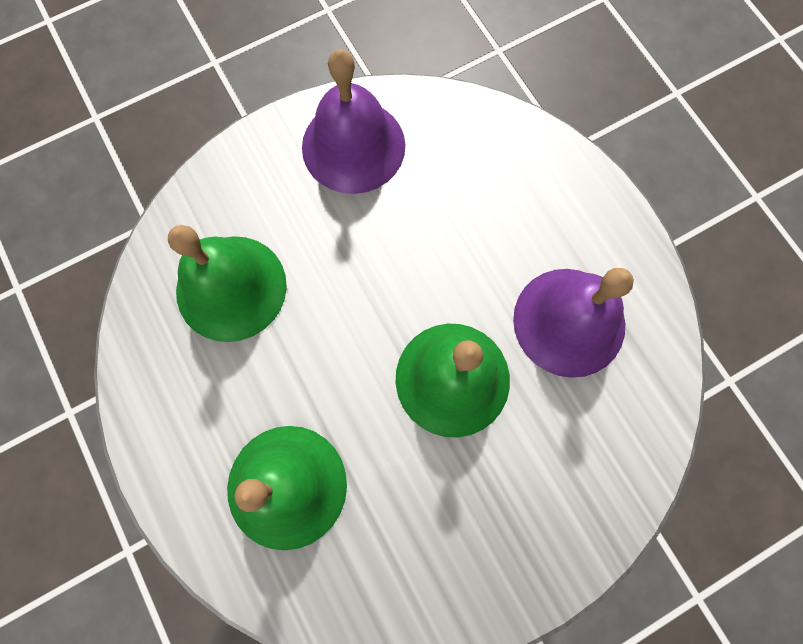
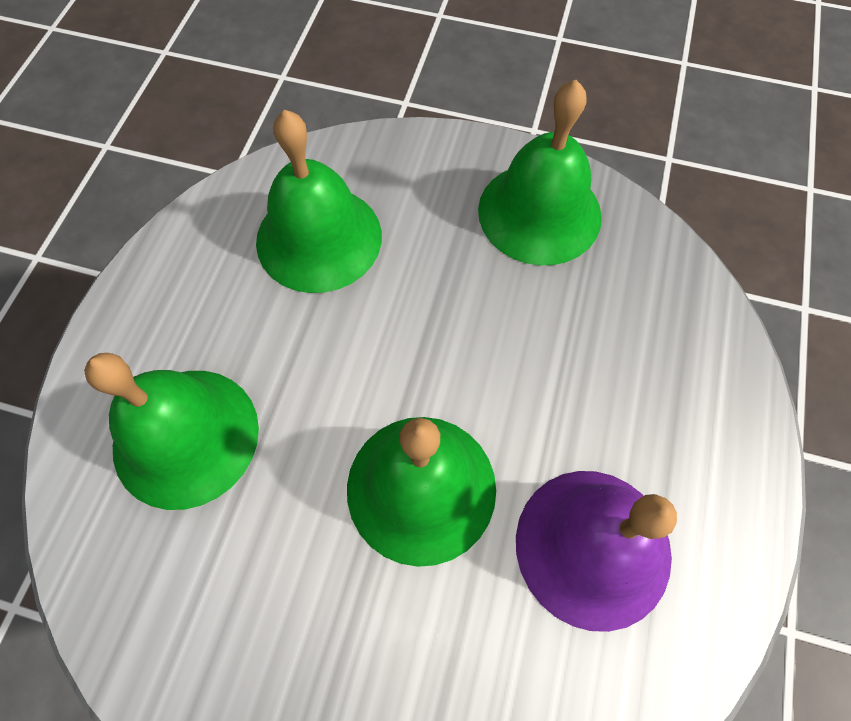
camera: 45 degrees right, 10 degrees down
(353, 146) = (539, 212): purple bell -> green bell

